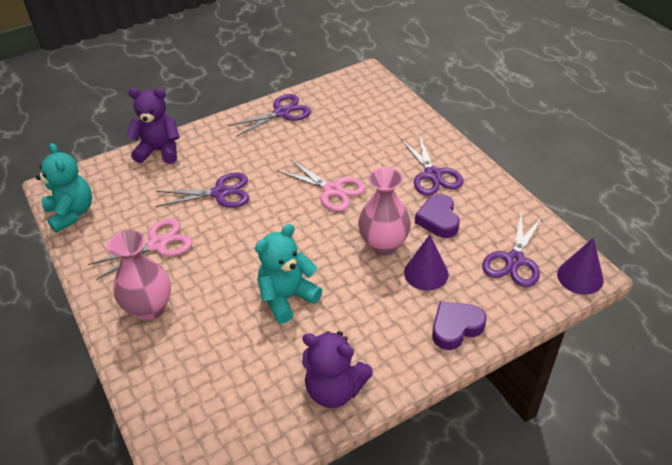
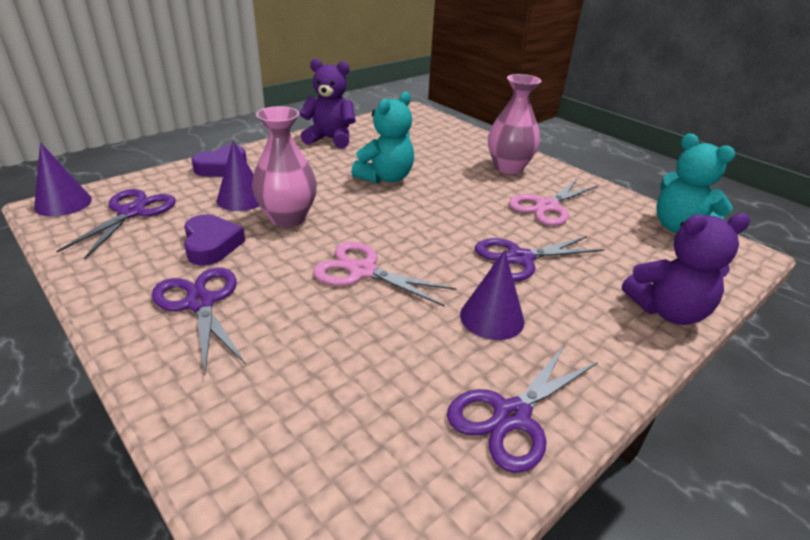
camera: 165 degrees right, 10 degrees down
(265, 154) = (492, 317): none -> purple cone

